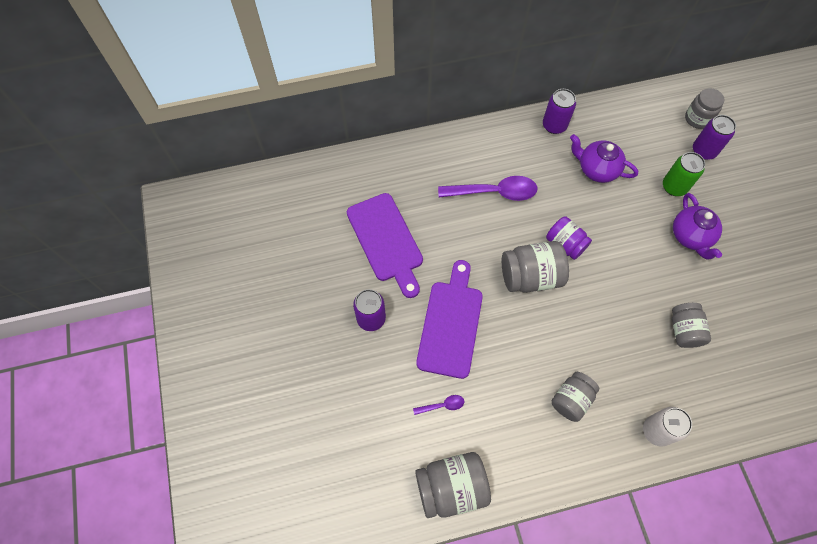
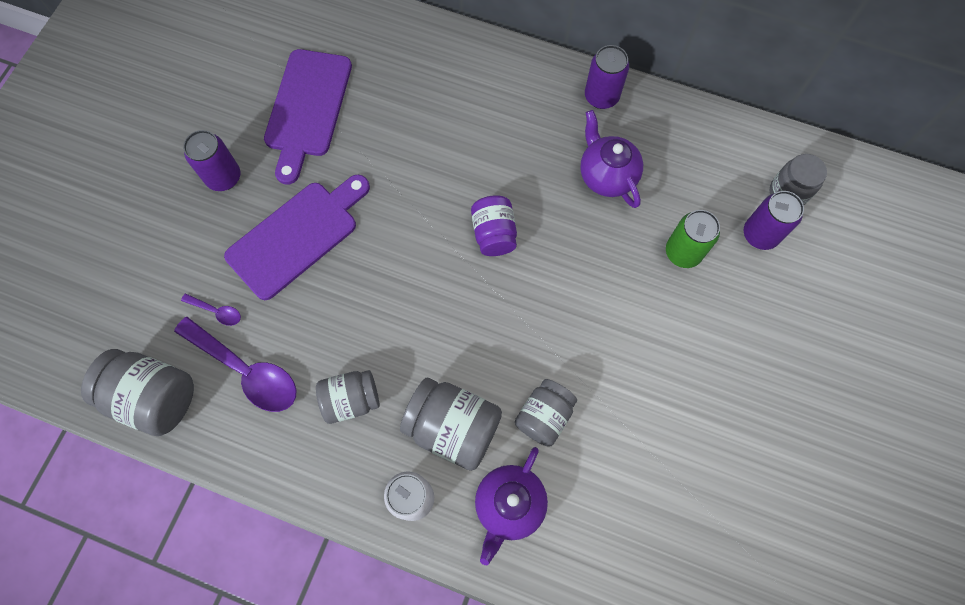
camera: 35 degrees right, 5 degrees up
(494, 192) = (466, 128): purple spoon -> purple spoon (246, 370)
(530, 276) = (425, 243): grey jar -> grey jar (453, 427)
(690, 236) = (650, 320): purple teapot -> purple teapot (509, 505)

